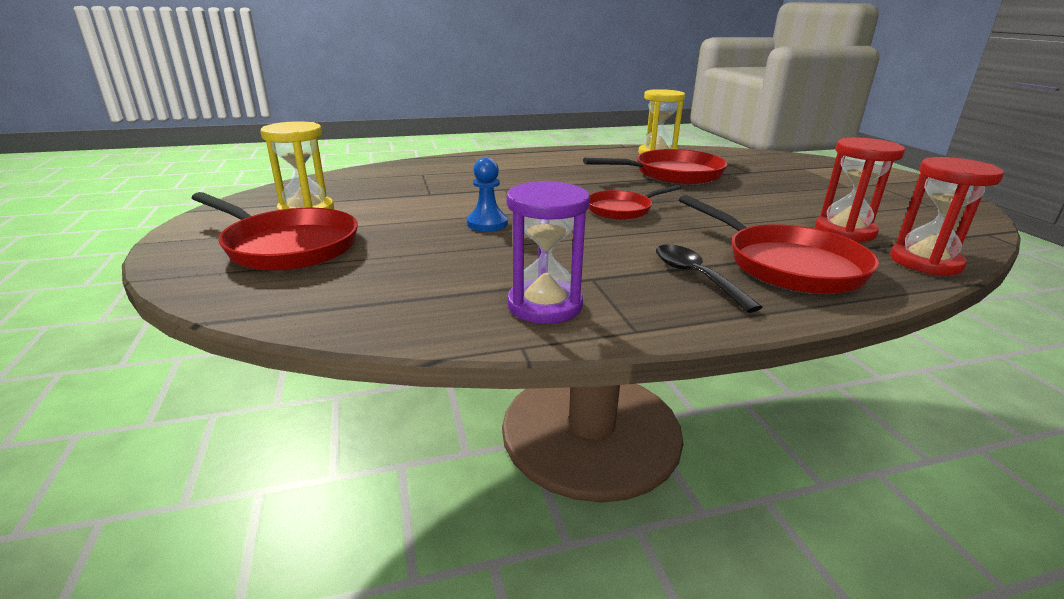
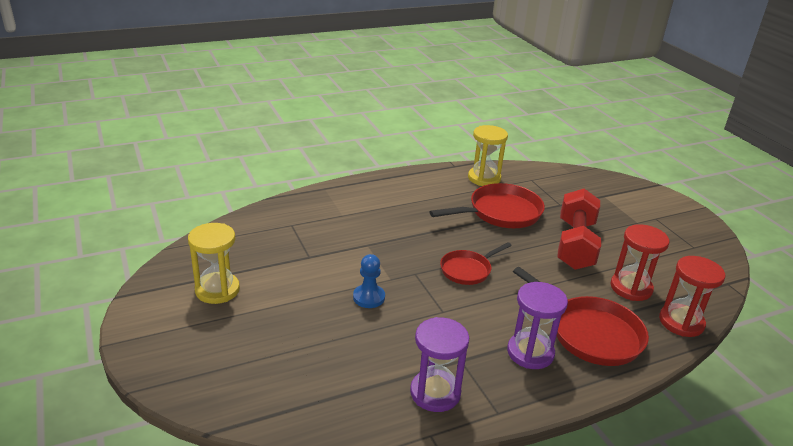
camera: 10 degrees left, 5 degrees up
(287, 246) = (226, 340): red pan -> none
(695, 277) = (530, 353): black spoon -> purple hourglass
(766, 198) = (575, 245): none -> red dumbbell

